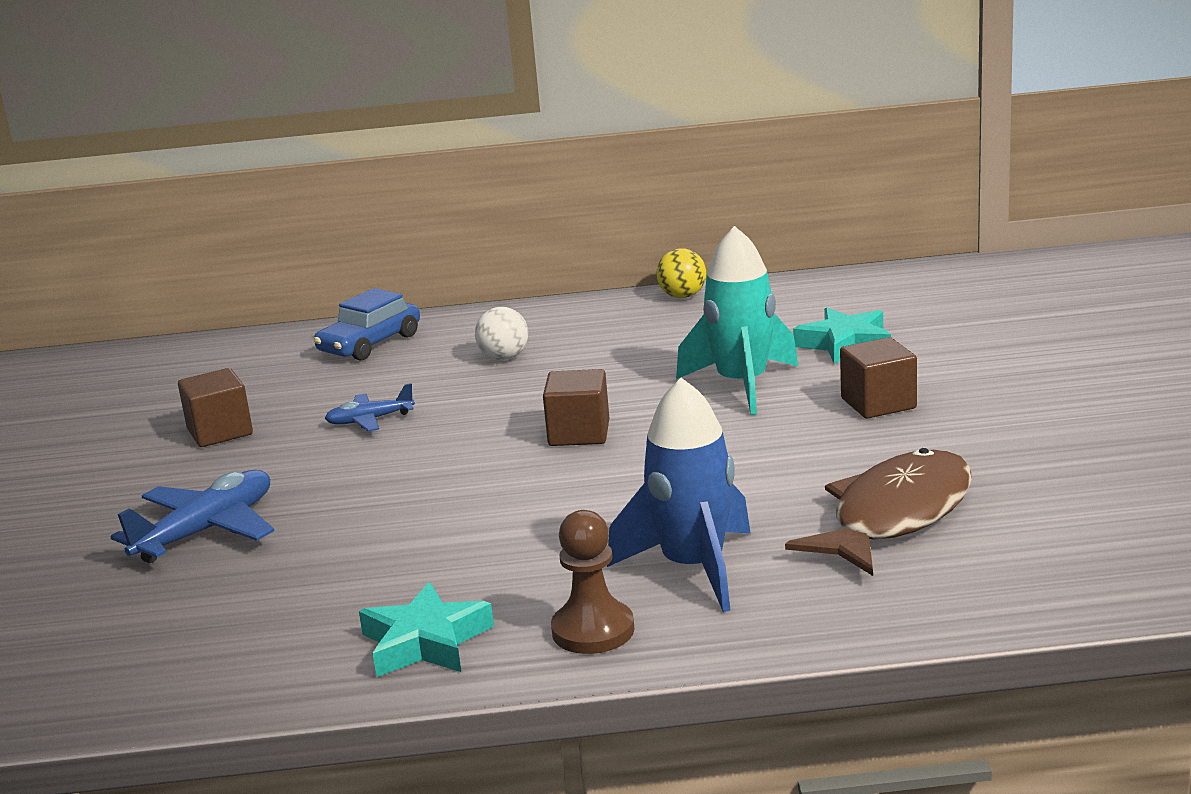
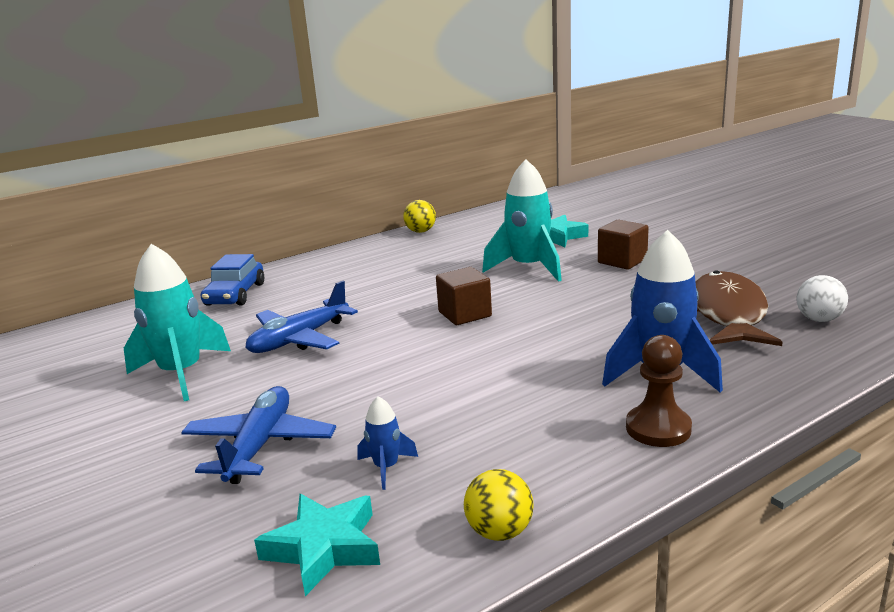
camera: 30 degrees left, 0 degrees up
(220, 432) = (181, 373): brown cube -> turquoise rocket
(286, 588) = (386, 467): none -> blue rocket
(307, 679) = (499, 532): none -> yellow ball
(370, 420) = (299, 339): blue plane -> blue plane, size x1.75
(425, 642) = (553, 473): turquoise star -> turquoise star (324, 548)
(504, 357) = (348, 283): white ball -> white ball (819, 319)

